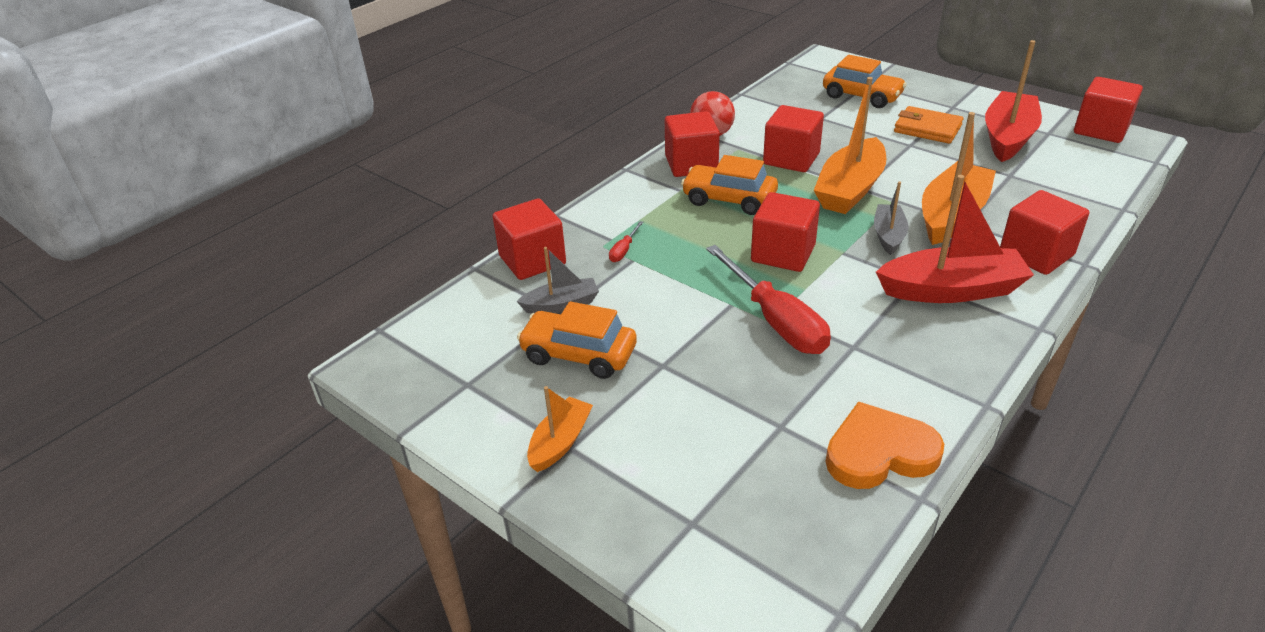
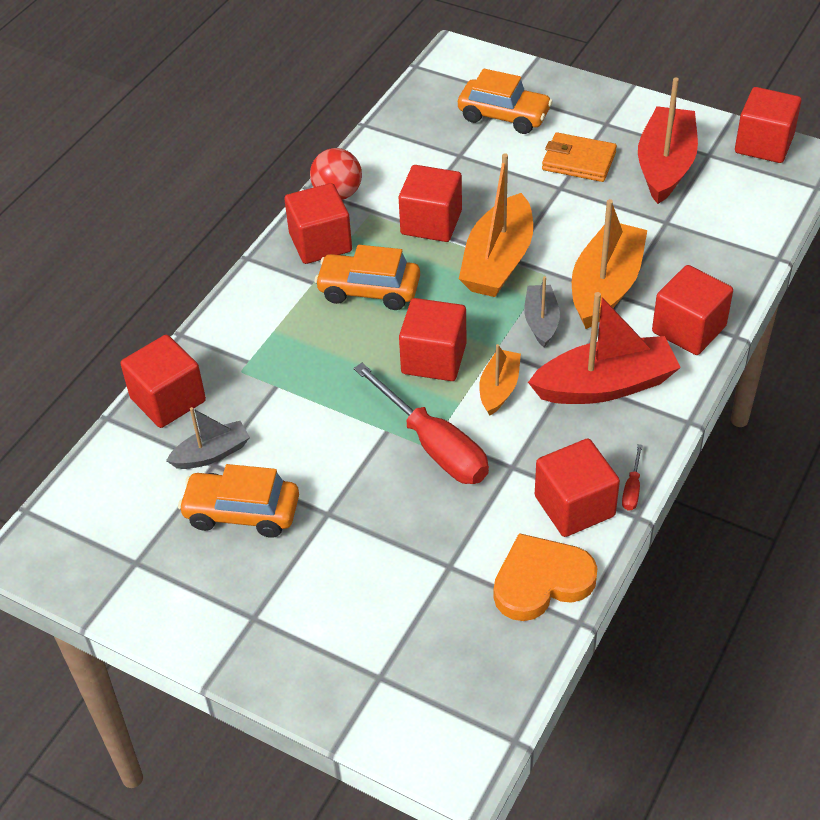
camera: 10 degrees left, 10 degrees up
(560, 442) = (243, 613): orange boat -> orange boat (499, 388)
(624, 250) = (265, 374): red screwdriver -> red screwdriver (632, 489)
(918, 388) = (574, 506): none -> red cube

